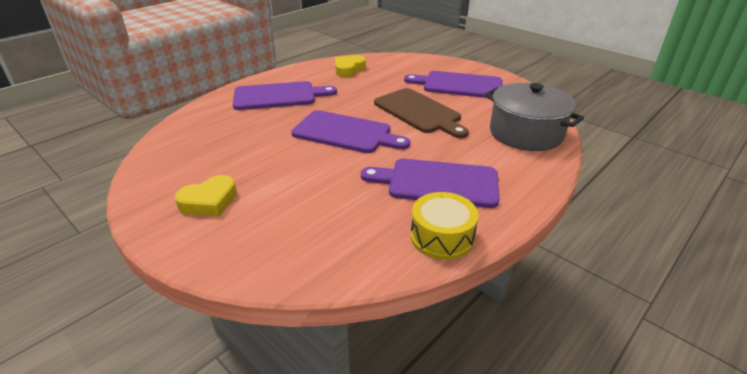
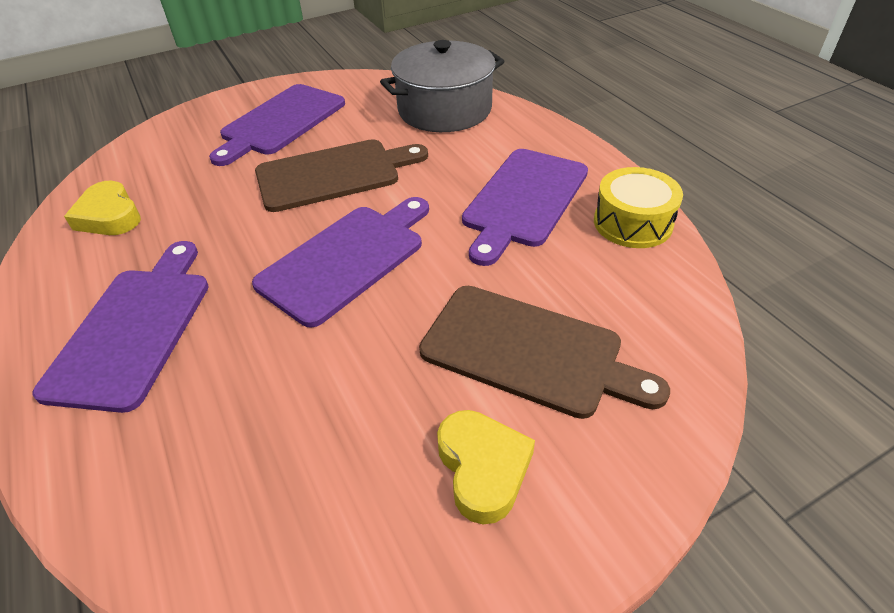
camera: 70 degrees left, 10 degrees up
(292, 205) = (529, 351): none -> brown cutting board

